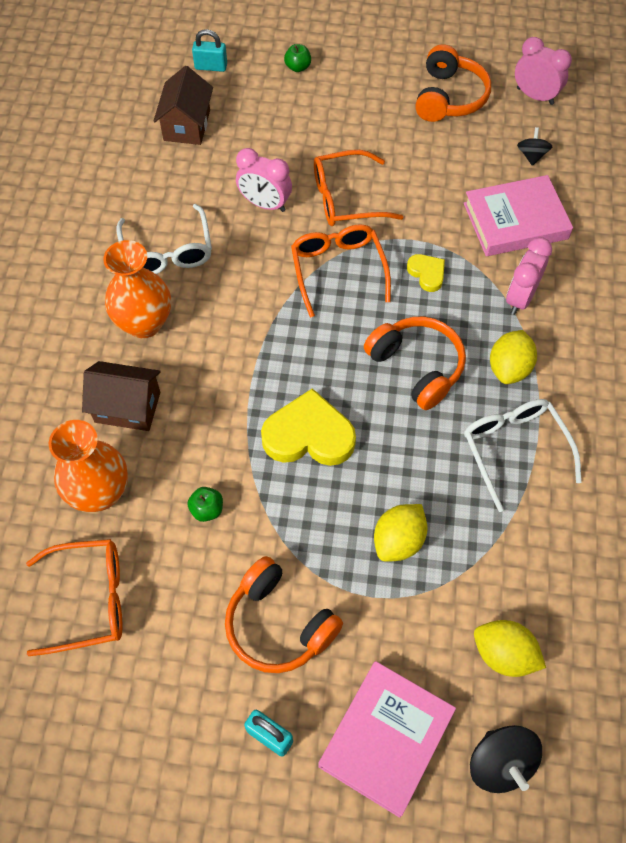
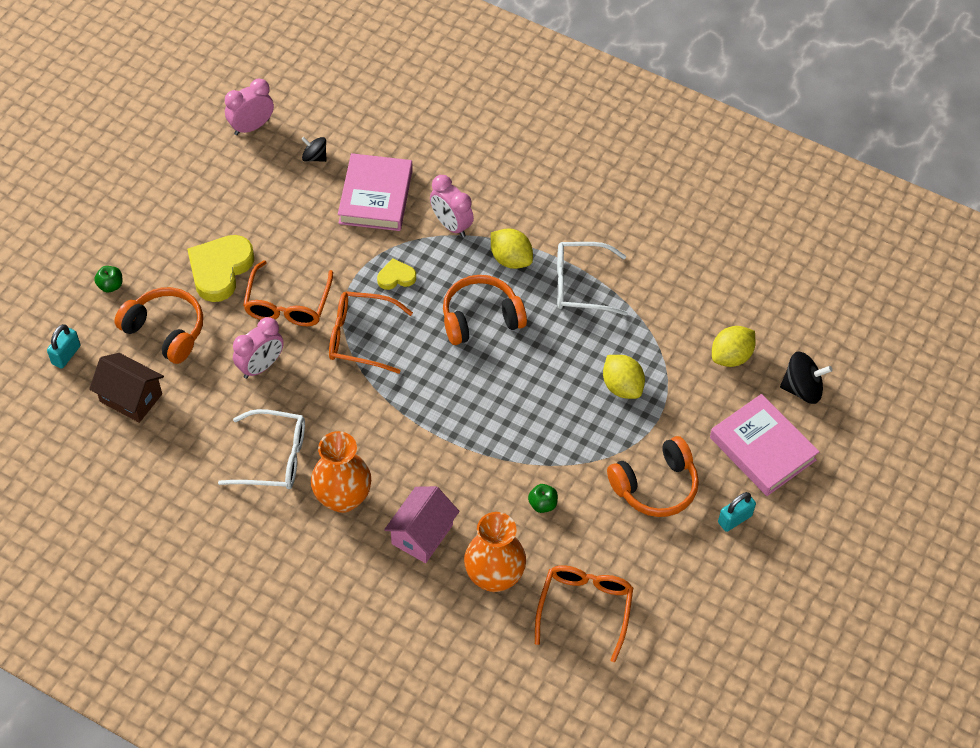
camera: 70 degrees left, 5 degrees down
(127, 407) = (422, 534): brown house -> pink house
(309, 435) = (508, 413): yellow heart -> yellow heart (220, 270)
(449, 97) = (217, 187): orange headphones -> orange headphones (165, 331)

